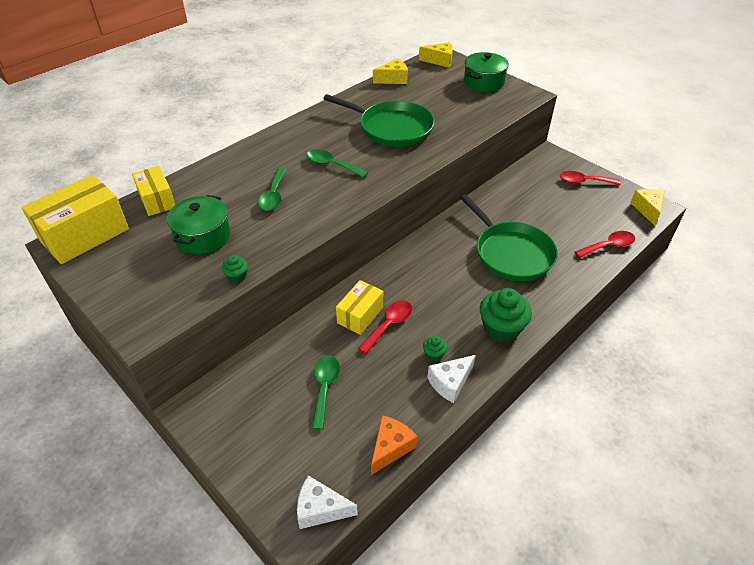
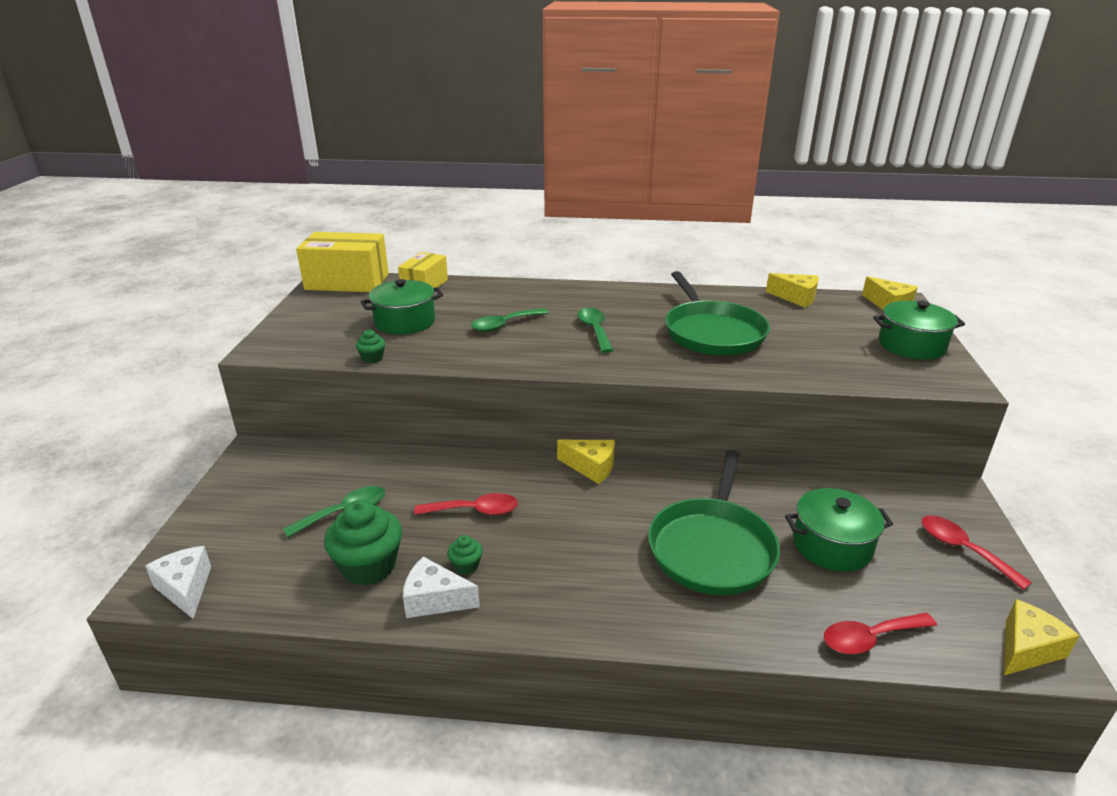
camera: 50 degrees right, 15 degrees down
(360, 315) = (466, 485): yellow box -> none
(390, 447) = (300, 599): orange cheese -> none
(402, 254) = (591, 467): none -> yellow cheese
(501, 328) = (569, 602): green cupcake -> green cupcake (369, 566)
(546, 215) = (832, 545): none -> green pot
(608, 246) = (870, 638): red spoon -> red spoon turned 135 degrees clockwise

